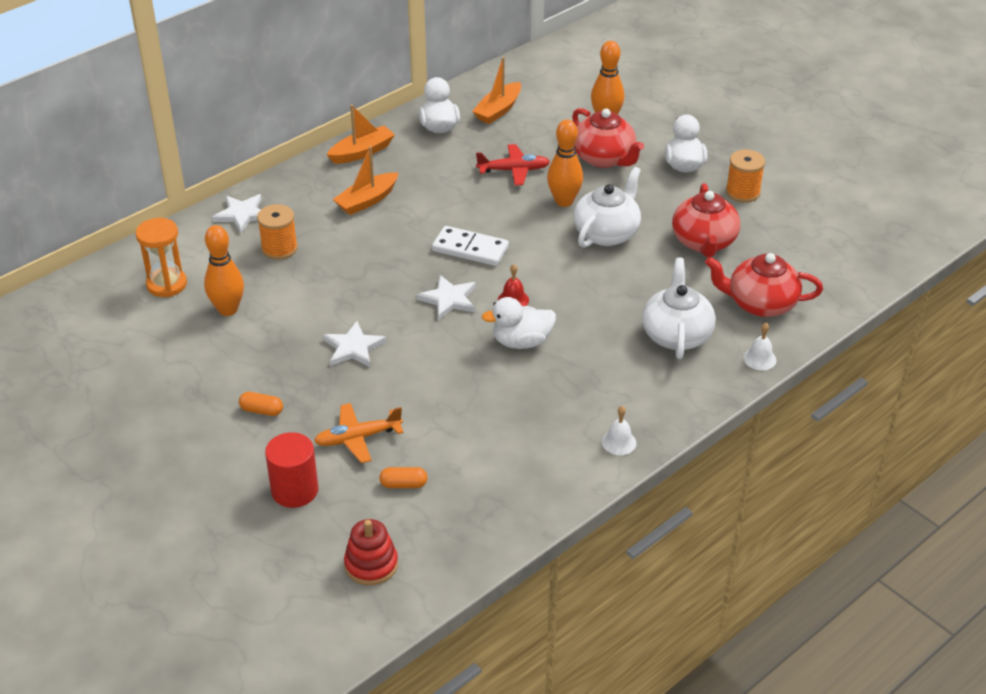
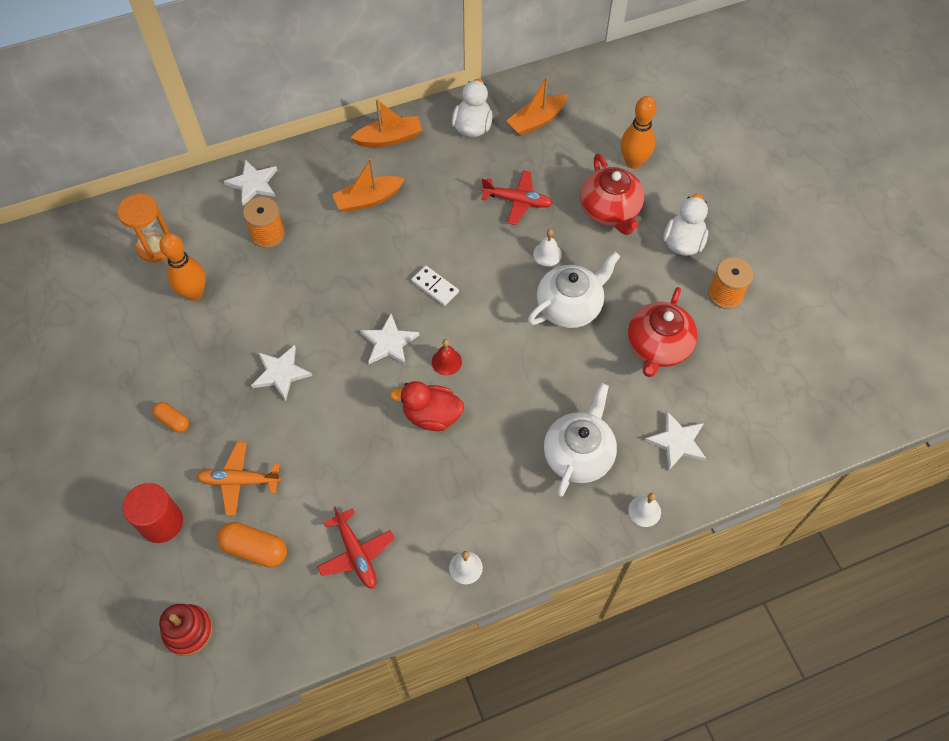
camera: 20 degrees right, 20 degrees up
(403, 484) = (255, 549): orange capsule -> orange capsule, size x1.61
(470, 249) = (435, 287): white domino -> white domino, size x0.67
(507, 461) = (356, 554): none -> red plane
(521, 342) = (431, 415): white duck -> red duck
(564, 201) = (547, 254): orange bowling pin -> white bell
(760, 304) = (677, 442): red teapot -> white star

